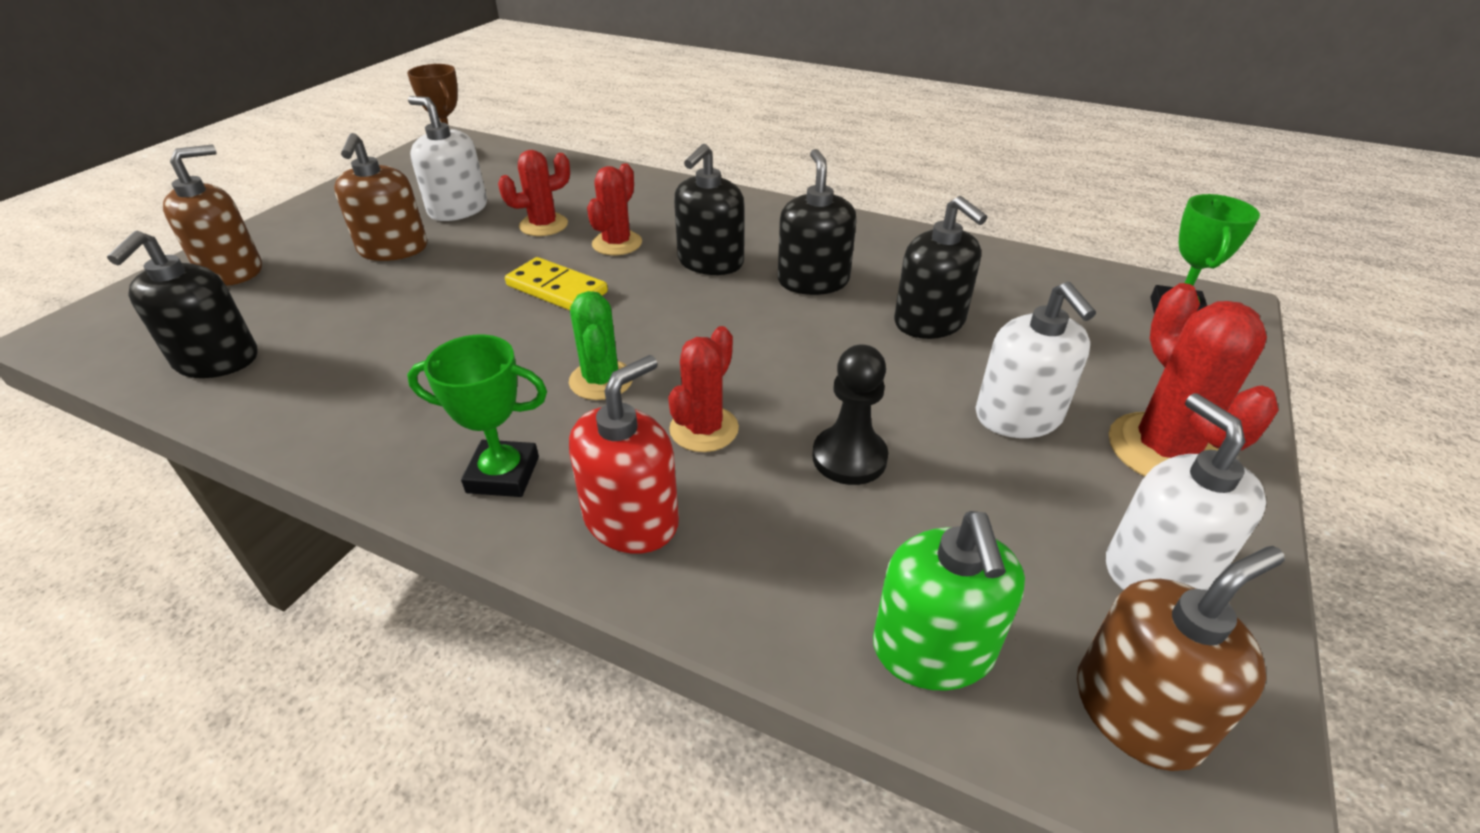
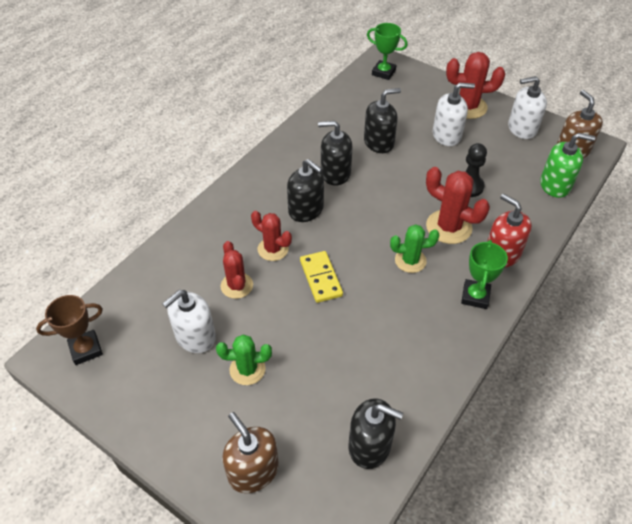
camera: 80 degrees left, 10 degrees up
(393, 249) = (247, 369): brown soap dispenser -> green cactus
(557, 289) = (320, 278): yellow domino -> yellow domino turned 60 degrees counterclockwise
(704, 429) = (448, 227): red cactus -> red cactus, size x1.51

